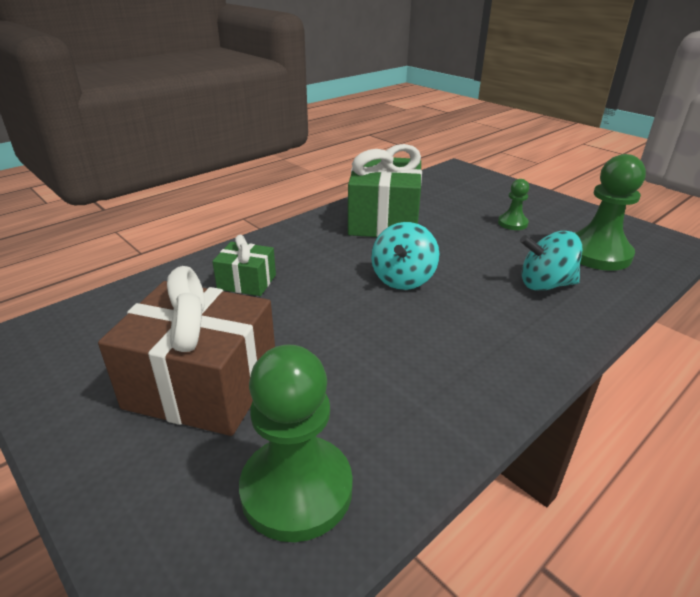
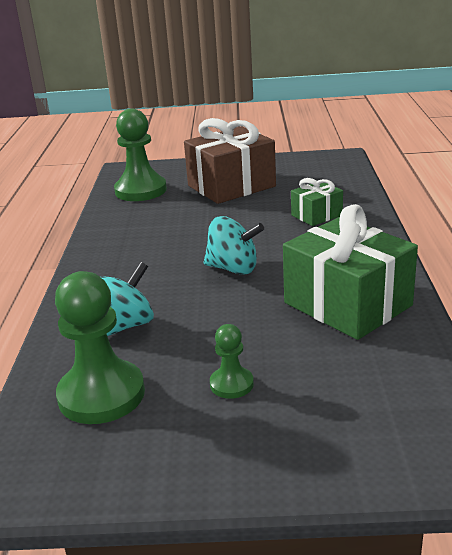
camera: 135 degrees right, 5 degrees down
(403, 279) = (233, 268): turquoise spinning top -> turquoise spinning top turned 135 degrees clockwise

